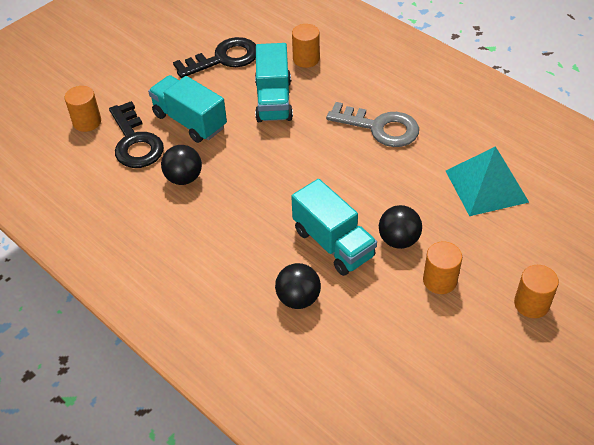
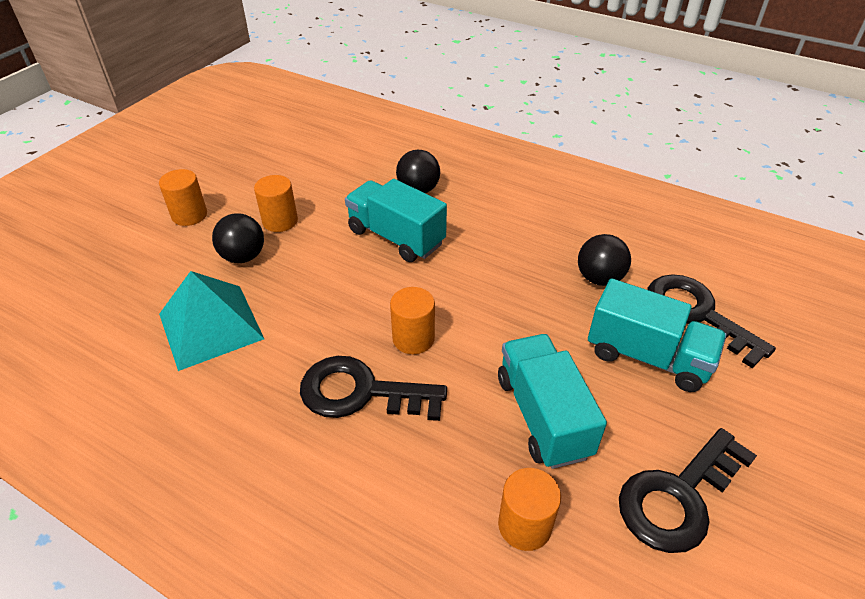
camera: 165 degrees right, 5 degrees down
(87, 122) = (787, 332): orange cylinder -> orange cylinder (413, 338)
(380, 127) = (361, 392): grey key -> black key
(398, 240) = (324, 250): black ball -> black ball (243, 257)

